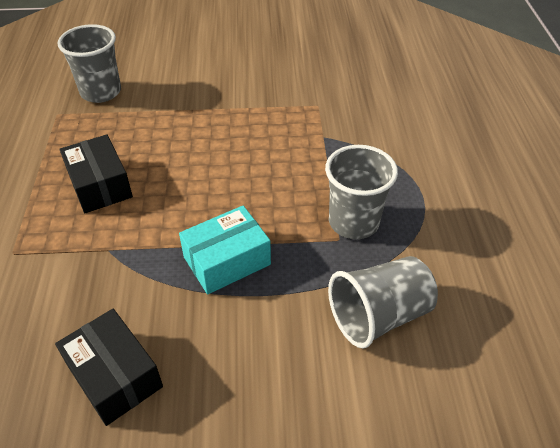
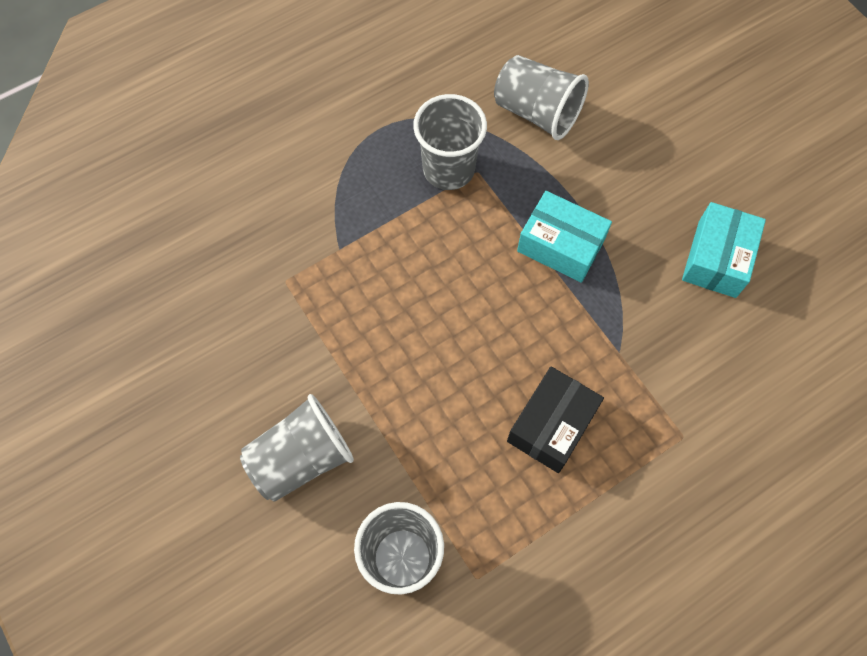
camera: 120 degrees left, 20 degrees up
(114, 376) = (717, 258): black box -> turquoise box
(195, 76) = (301, 458): none -> grey cup

